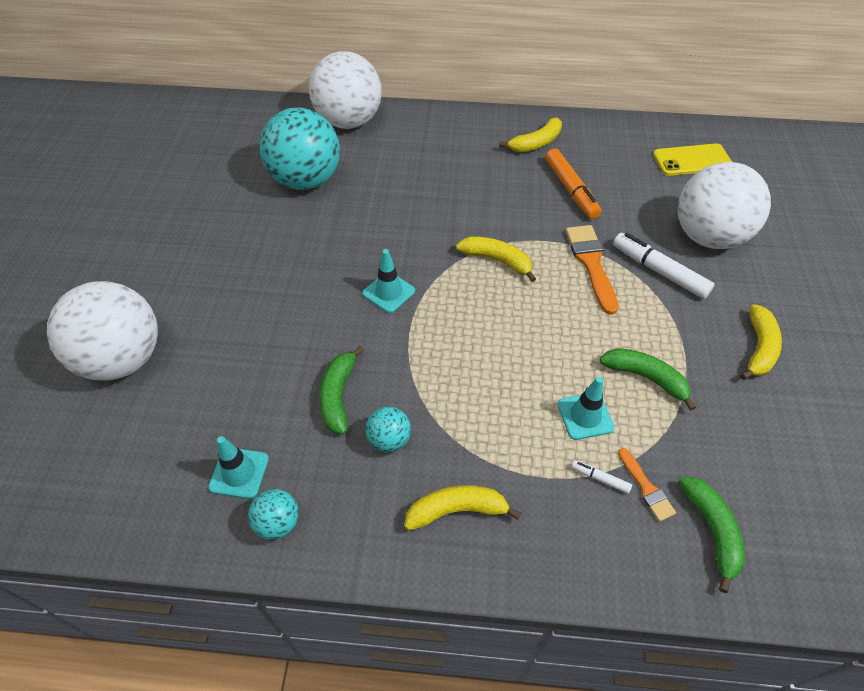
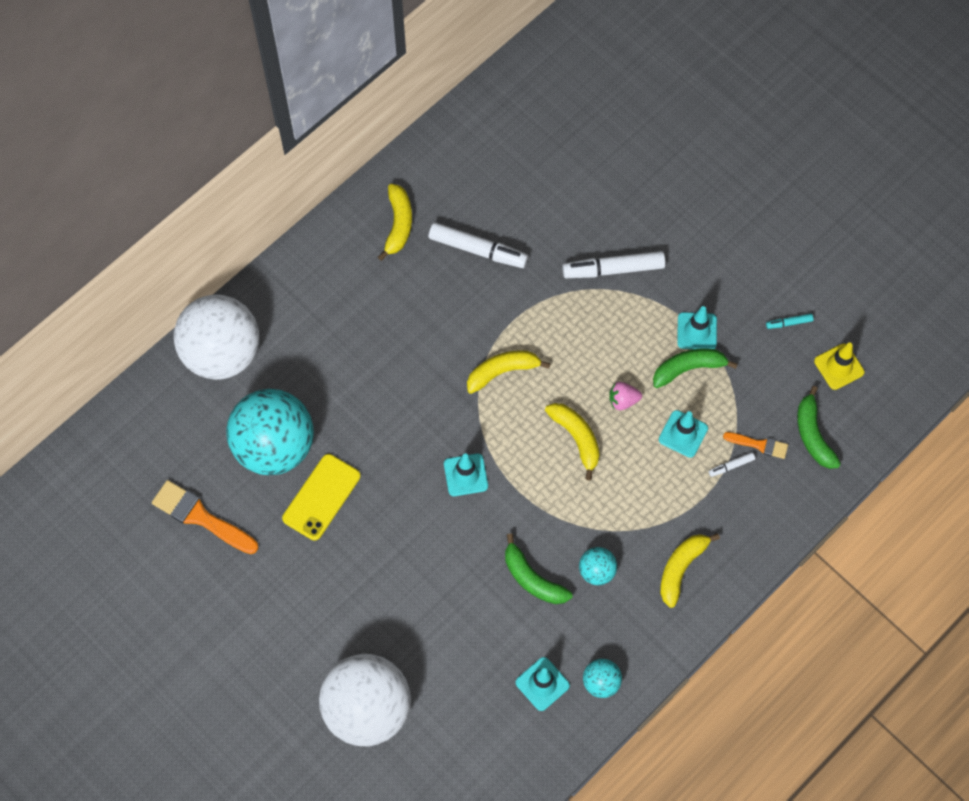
camera: 50 degrees left, 15 degrees up
(563, 351) = (623, 400): none -> pink strawberry
(571, 190) = (478, 250): orange marker -> white marker
(591, 264) = (565, 308): orange brush -> orange brush (201, 517)
(684, 360) = (697, 331): none -> turquoise traffic cone
(692, 160) = (530, 127): yellow phone -> yellow phone (321, 497)
(708, 236) = (613, 202): white ball -> none
(712, 530) = (813, 435): green banana -> green banana turned 135 degrees counterclockwise
(759, 348) = (728, 274): yellow banana -> yellow banana (576, 438)
(782, 425) = (789, 323): none -> turquoise marker
(801, 501) = (839, 366): none -> yellow traffic cone

